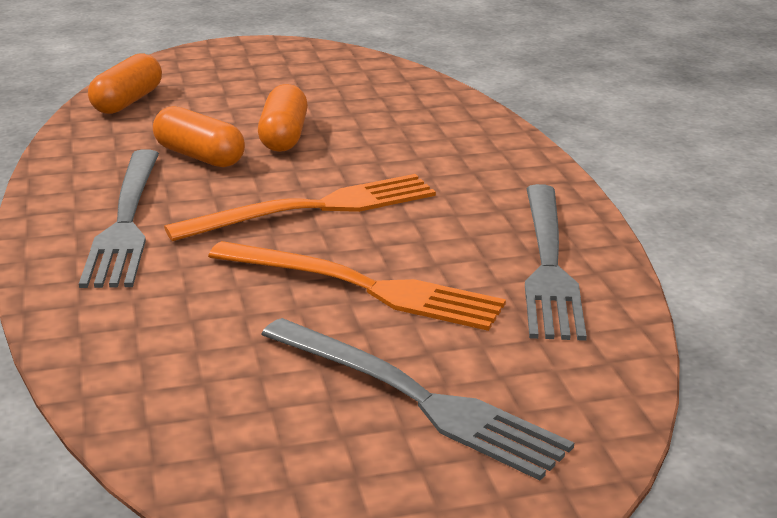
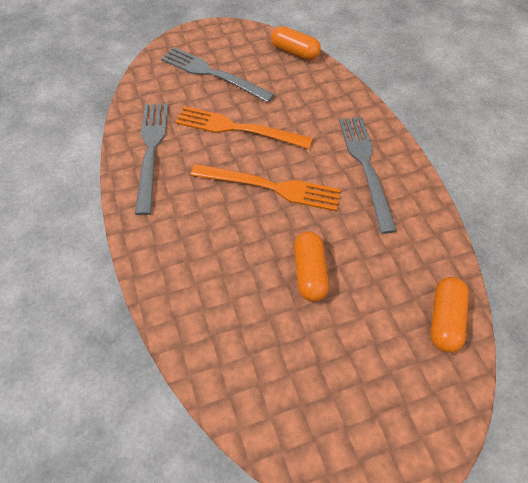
camera: 175 degrees right, 30 degrees up
(199, 156) = (355, 238): orange capsule -> orange capsule (294, 52)
(314, 209) = (271, 187): orange fork -> orange fork turned 135 degrees counterclockwise

